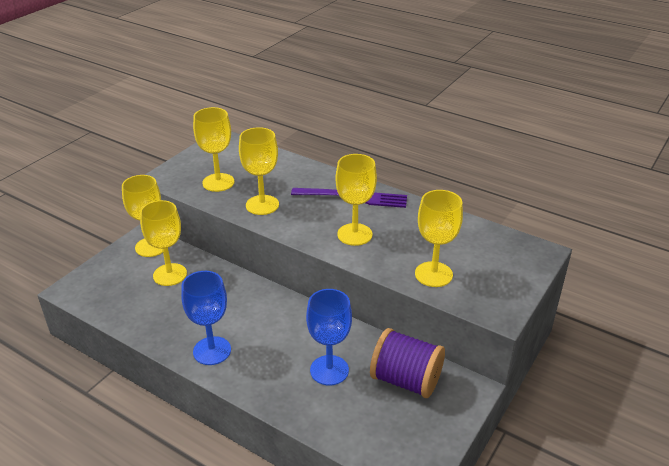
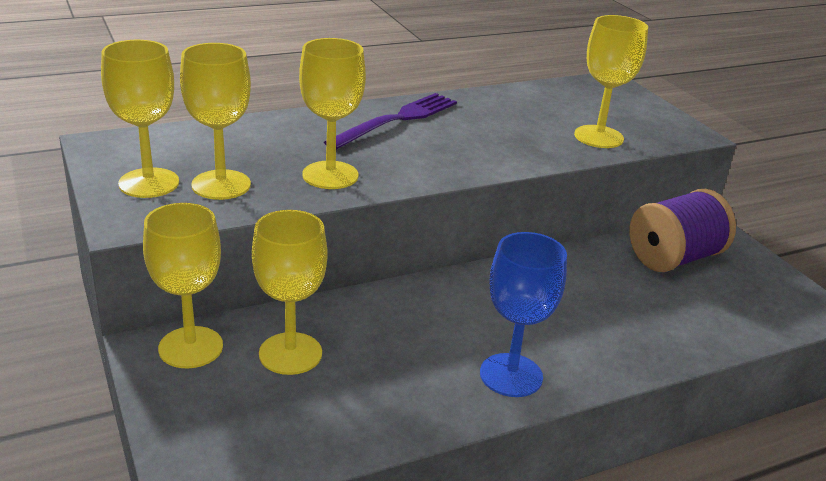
camera: 60 degrees left, 5 degrees down
(329, 370) = (622, 298): blue goblet -> none
(354, 234) = (475, 146): yellow goblet -> yellow goblet (149, 183)

